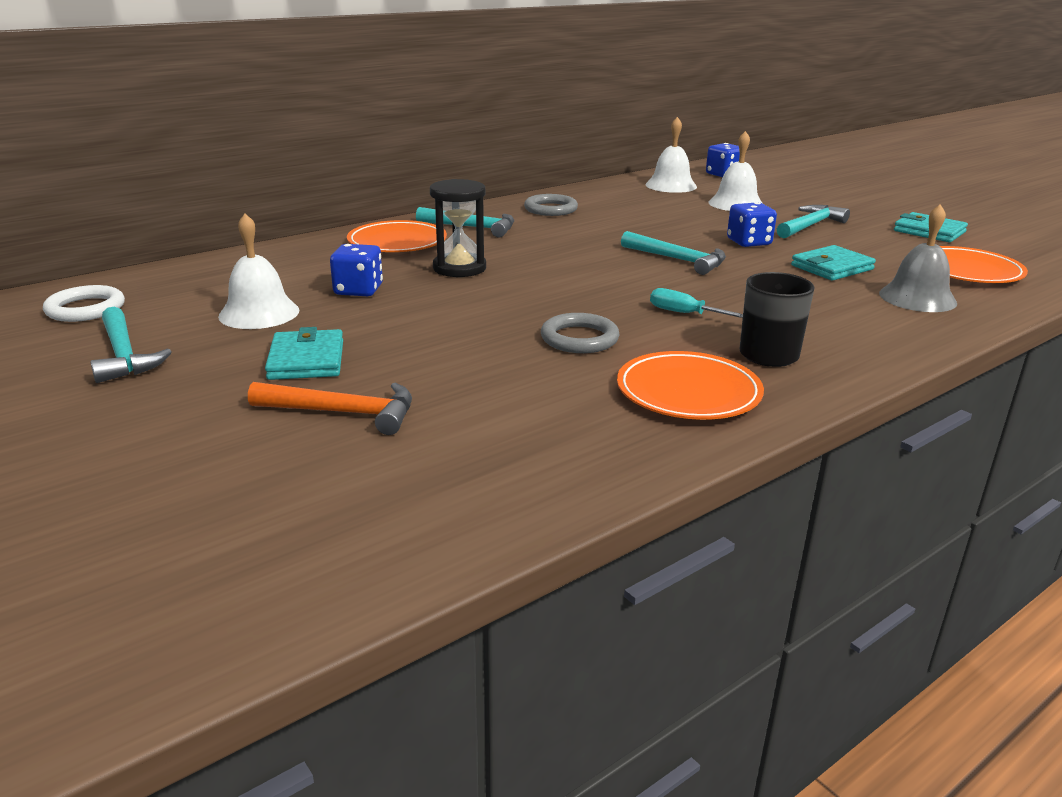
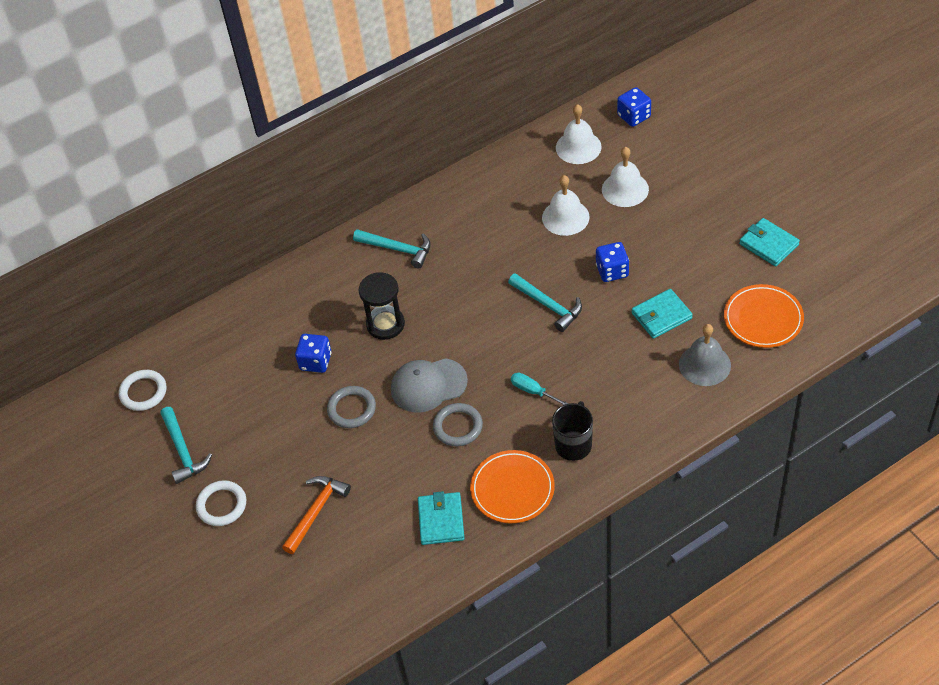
camera: 10 degrees right, 25 degrees up
(170, 406) = (222, 505): none -> white ring
(259, 313) = (254, 396): white bell -> white bell (565, 217)
(306, 360) = (290, 455): turquoise wallet -> turquoise wallet (441, 520)
(343, 413) = (316, 512): orange hammer -> orange hammer turned 75 degrees counterclockwise
(397, 242) = (340, 280): orange plate -> none
(527, 308) = (428, 385): none -> grey cap
(550, 209) = (464, 208): grey ring -> grey ring (351, 409)
(810, 226) = (673, 235): turquoise hammer -> none

